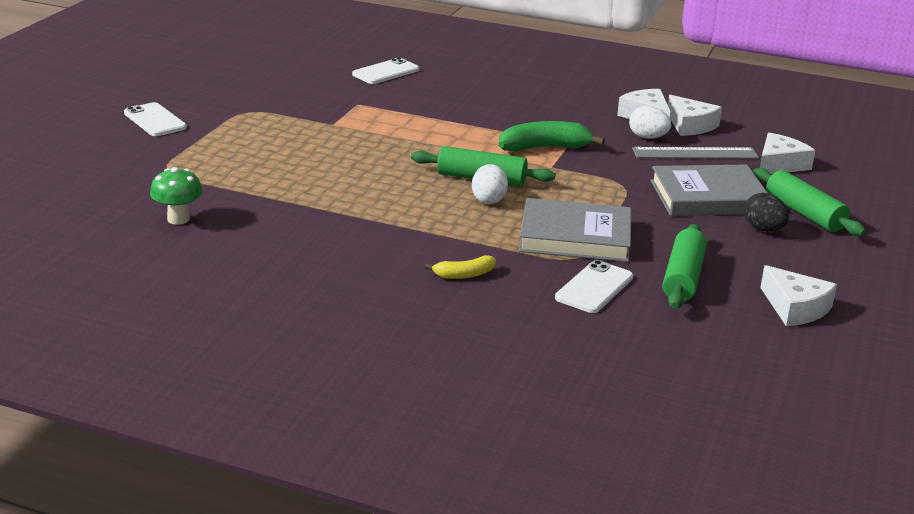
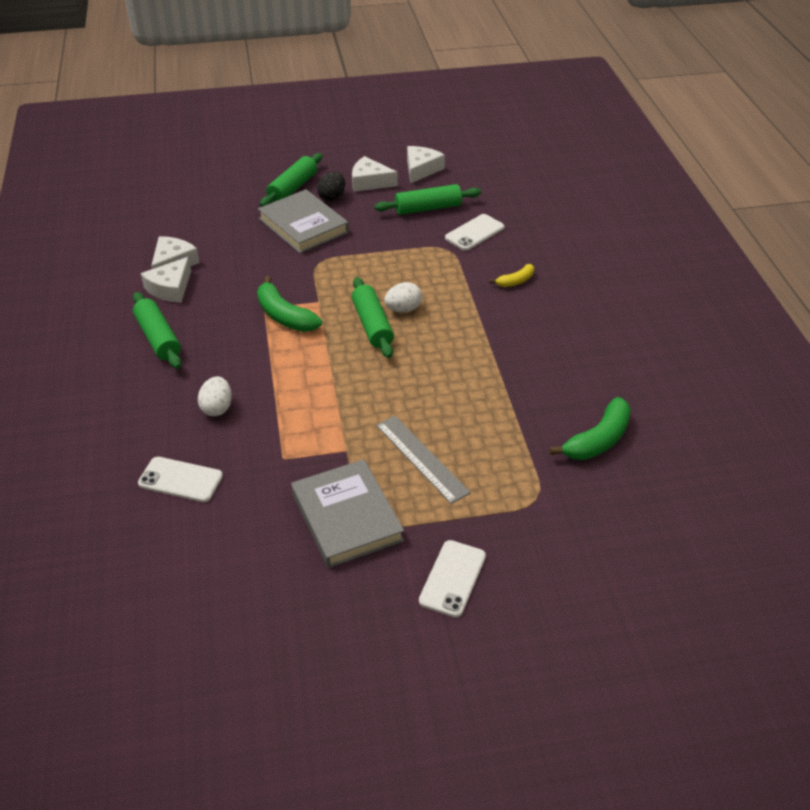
camera: 120 degrees left, 15 degrees up
(178, 219) = (598, 440): green mushroom -> green banana
(464, 275) = (515, 281): yellow banana -> yellow banana turned 105 degrees clockwise
(571, 98) = (158, 338): none -> green rolling pin
(575, 237) = (418, 258): grey book -> grey book (346, 517)
(594, 287) = (474, 233): white phone -> white phone turned 45 degrees counterclockwise
(648, 137) = (217, 275): white egg -> white egg (217, 408)
(695, 153) = (230, 248): grey ruler -> grey ruler (421, 458)
(779, 164) = (218, 211): white cheese -> white cheese (369, 182)

